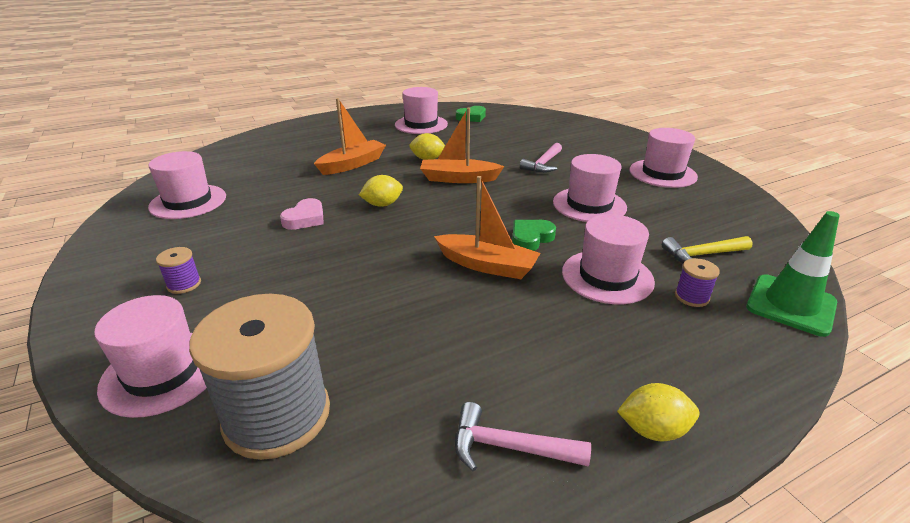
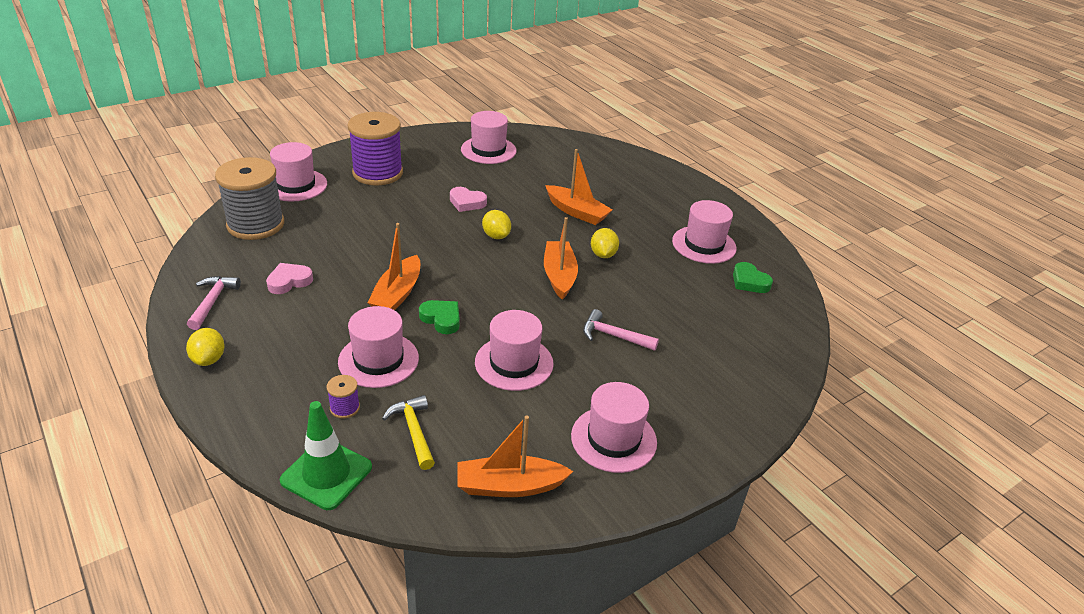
camera: 80 degrees right, 5 degrees up
(184, 284) = (377, 173): purple spool -> purple spool, size x2.44
(456, 358) = (289, 281): none -> pink heart
(737, 213) = (509, 486): none -> orange boat

